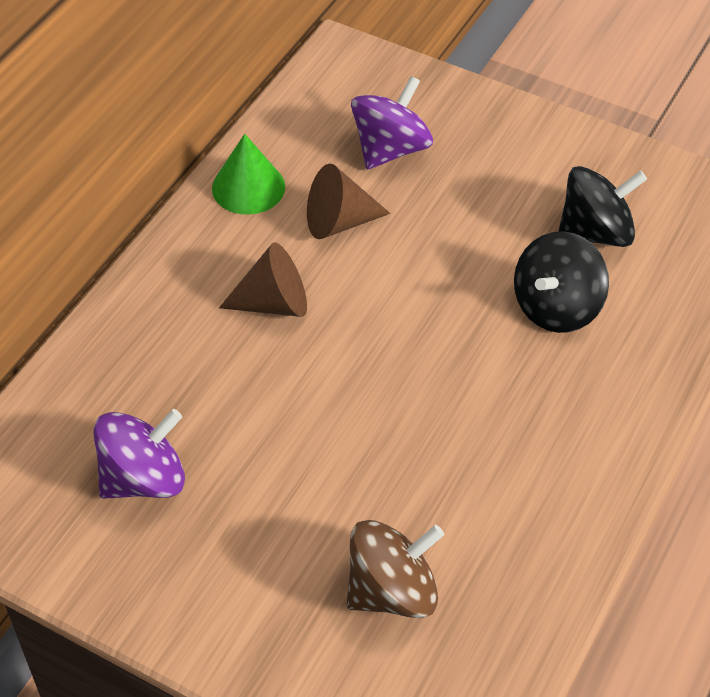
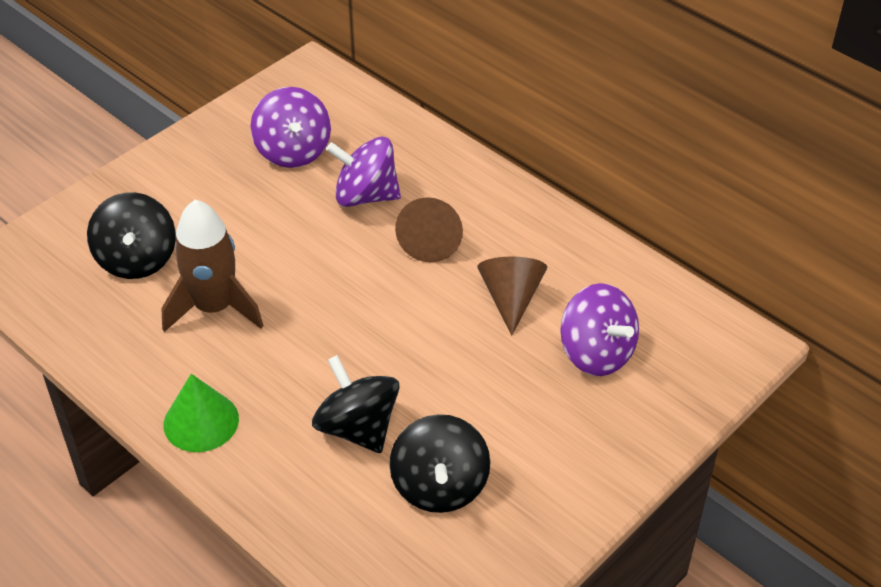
camera: 105 degrees right, 5 degrees down
(212, 381) = (365, 196): none -> purple spinning top
(248, 187) = (570, 247): green cone -> green cone (201, 421)
(392, 591) = (137, 259): brown spinning top -> black spinning top
(443, 480) = (214, 307): none -> brown rocket

